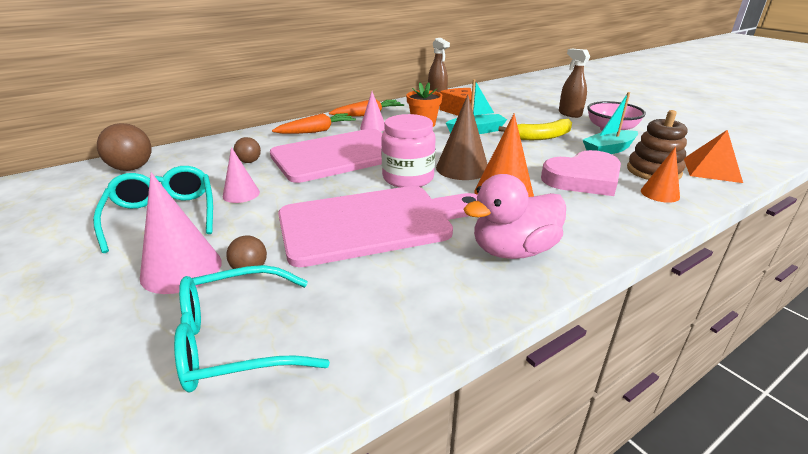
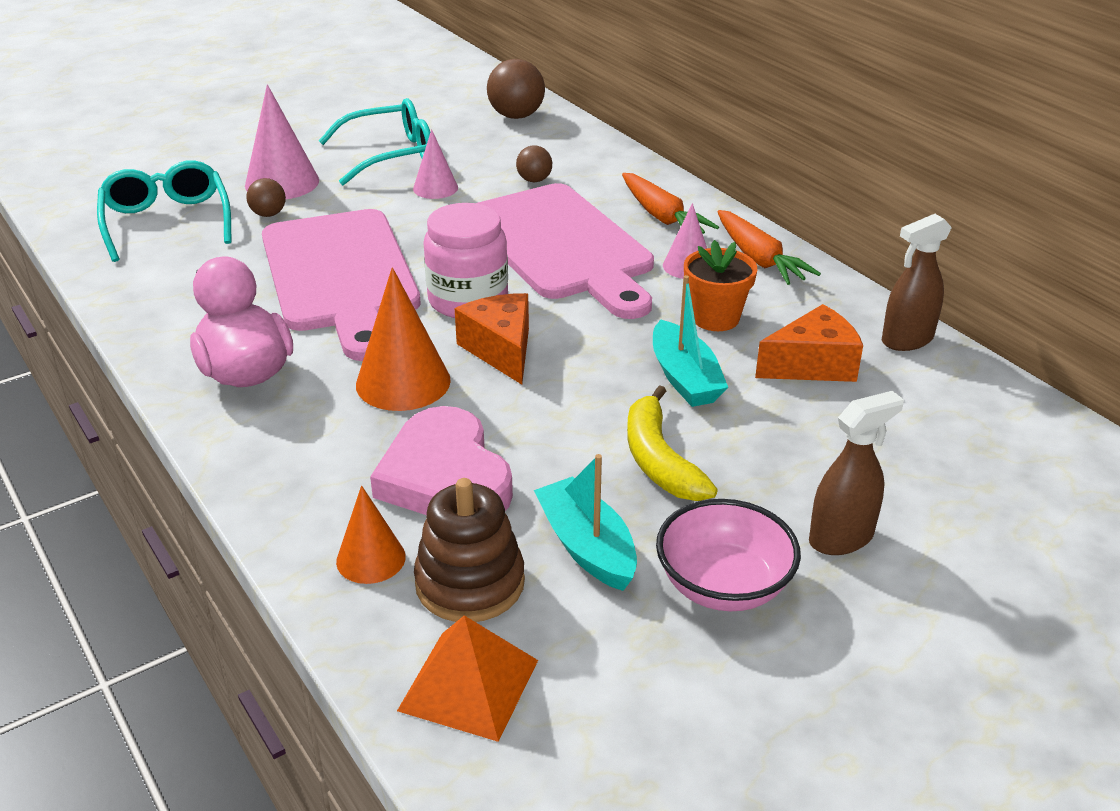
camera: 90 degrees right, 5 degrees up
(462, 168) = (501, 350): brown cone -> orange cheese

